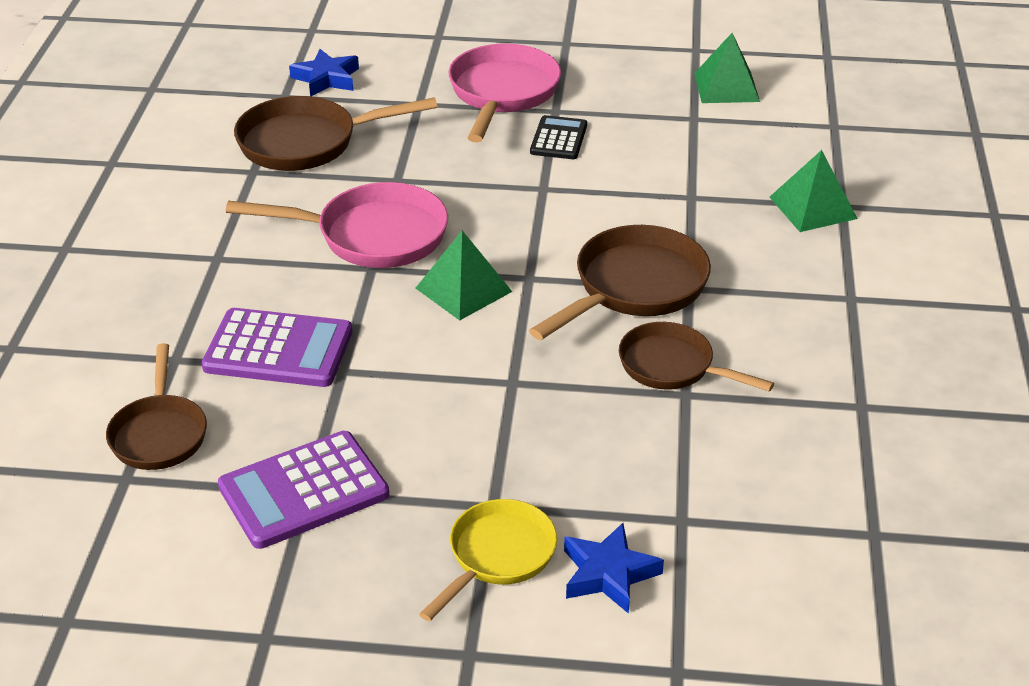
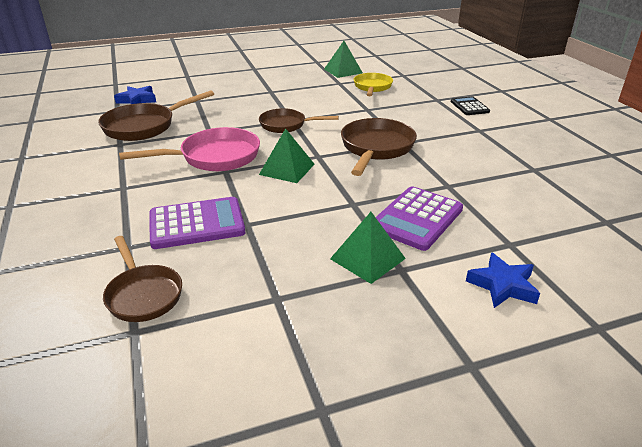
camera: 25 degrees left, 5 degrees down
(304, 491) = (273, 299): purple calculator -> purple calculator (417, 218)
(497, 556) = (430, 297): yellow pan -> yellow pan (372, 87)
(502, 94) = (238, 90): pink pan -> none
(558, 139) = (282, 101): black calculator -> black calculator (469, 107)
(672, 367) = (429, 176): brown pan -> brown pan (286, 125)
(812, 207) = (425, 102): green pyramid -> green pyramid (367, 258)

